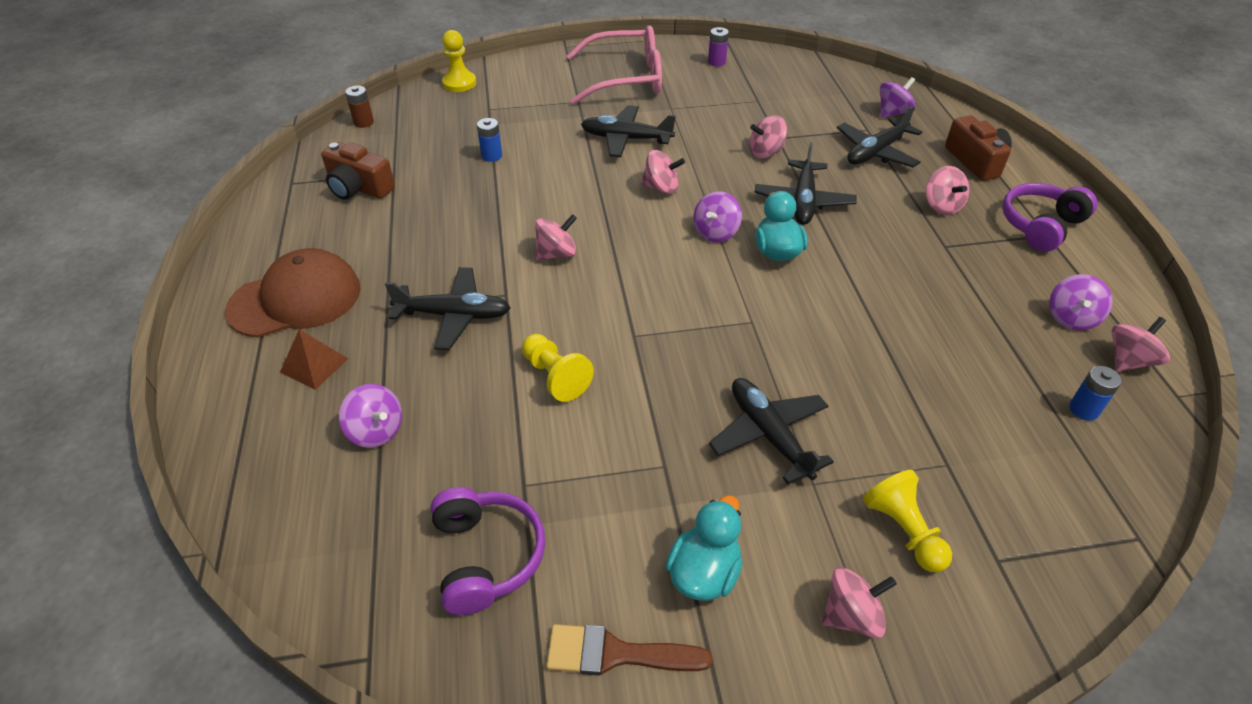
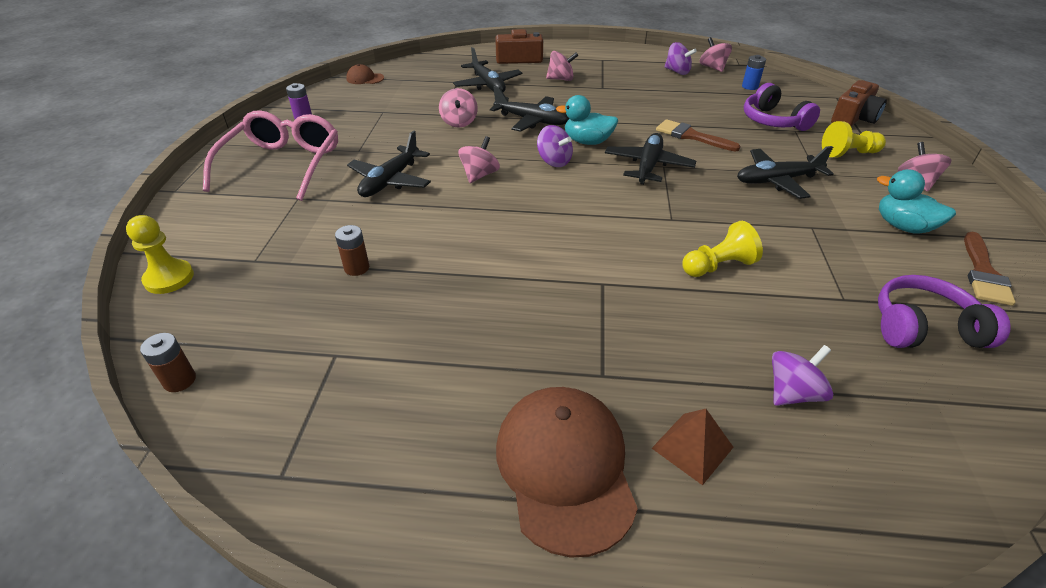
camera: 75 degrees left, 5 degrees down
(359, 188) = (346, 392): brown camera -> brown camera (854, 118)
(454, 315) = (626, 322): black plane -> black plane (648, 166)
(492, 156) = (357, 268): blue battery -> brown battery
(556, 253) = (550, 244): pink spinning top -> none
(826, 70) = (365, 78): none -> brown cap
(850, 343) = (691, 136): none -> brown brush
(893, 113) = (444, 69): purple spinning top -> none
(1041, 226) = (593, 59): purple headphones -> purple headphones (773, 121)

